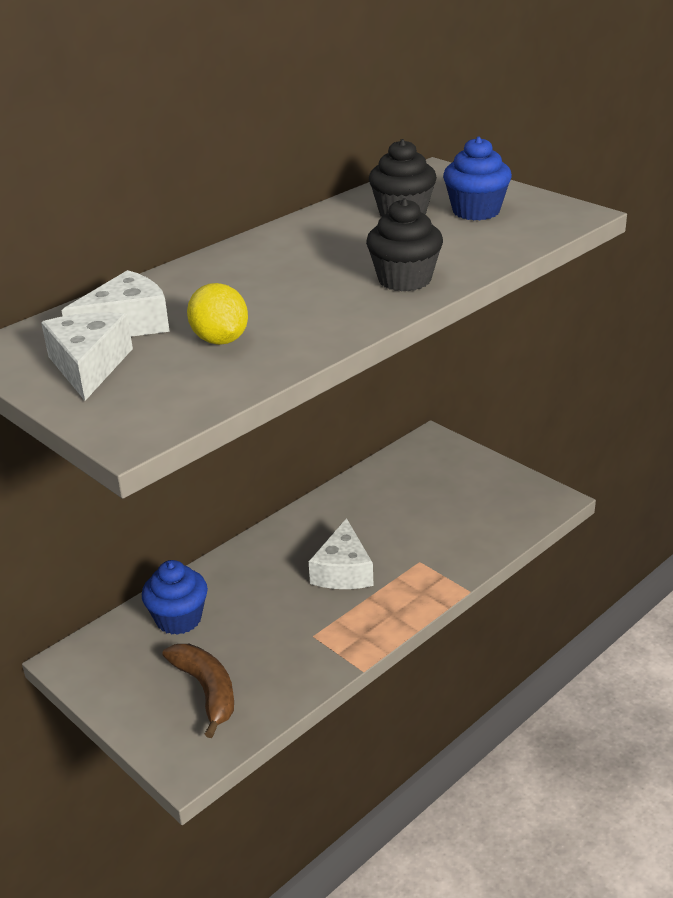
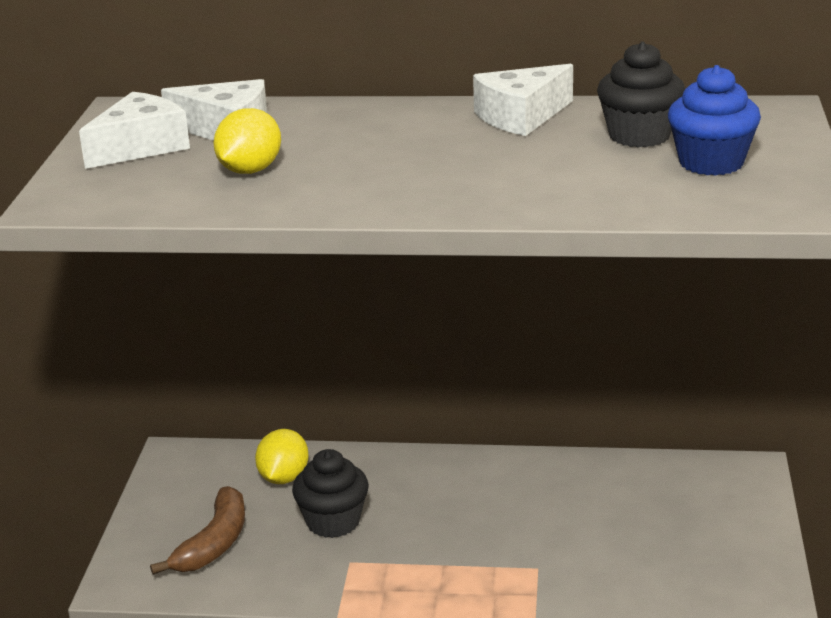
camera: 50 degrees right, 5 degrees down
(179, 619) = (284, 478): blue cupcake -> yellow lemon
(343, 571) = (461, 529): white cheese -> white cheese (521, 116)
(404, 280) = (487, 192): black cupcake -> black cupcake (333, 522)

